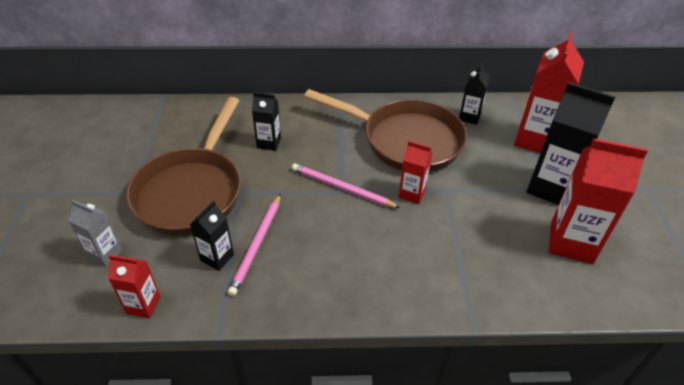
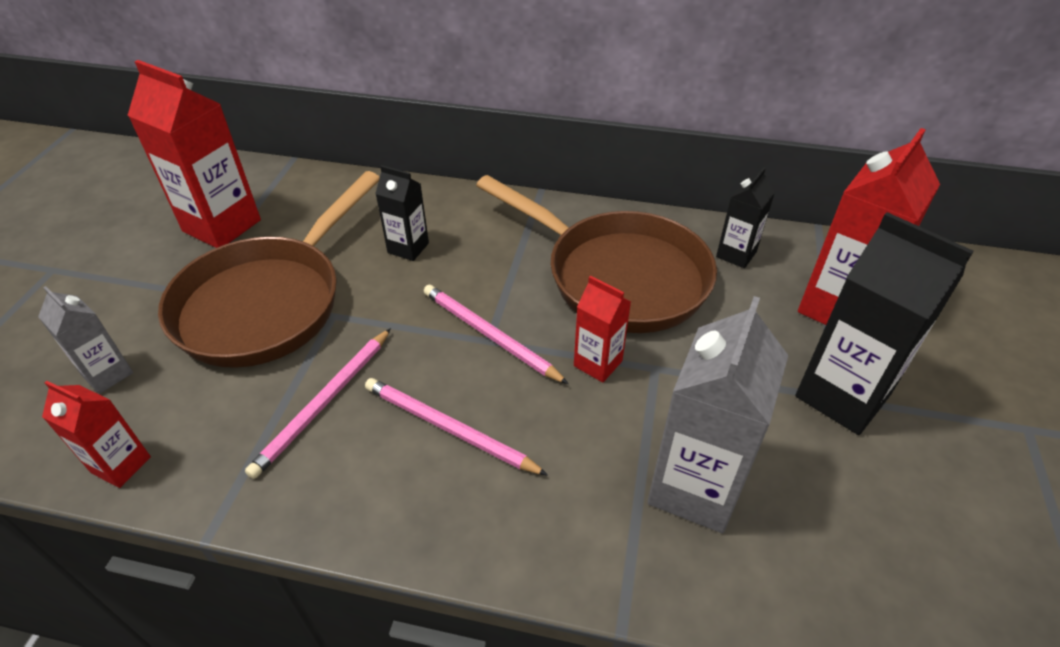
camera: 15 degrees right, 0 degrees up
(217, 257) = (258, 411): black carton -> none
(339, 245) = (448, 428): none -> pink pencil
(488, 251) = (694, 487): none -> grey carton
(571, 242) = (852, 502): red carton -> red carton (222, 226)

